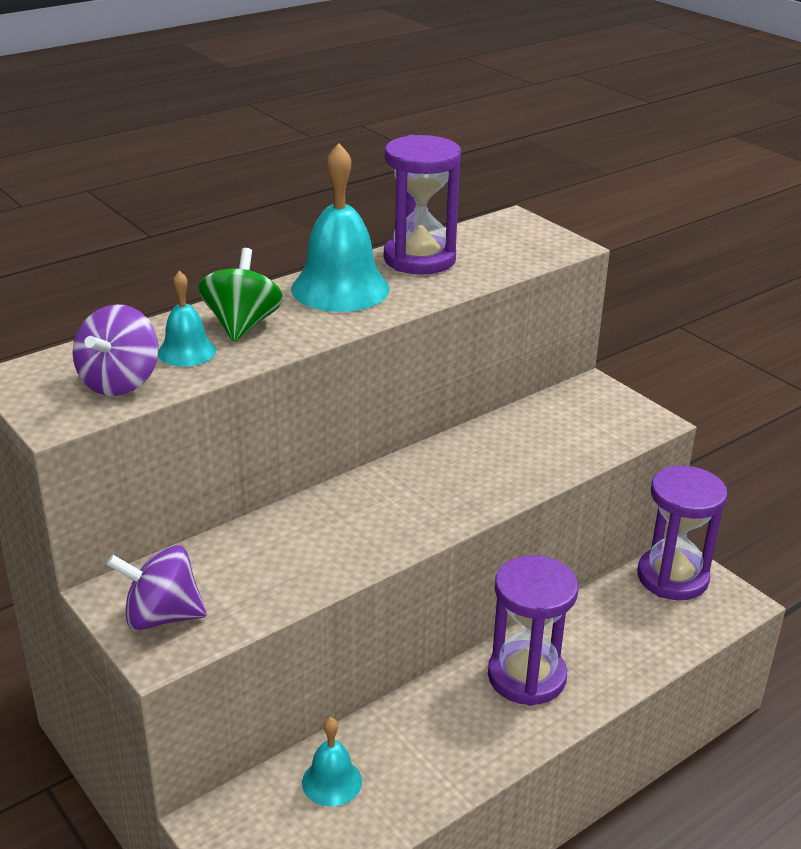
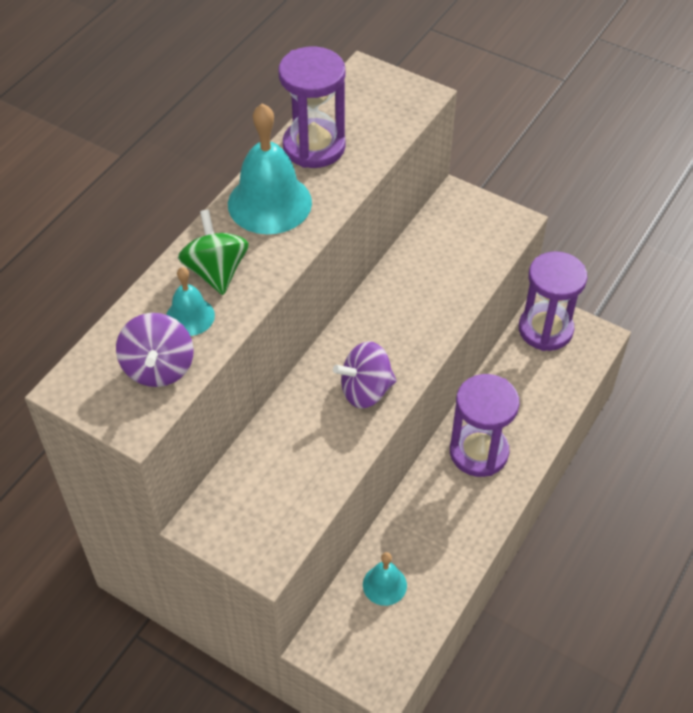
camera: 20 degrees left, 20 degrees up
(162, 616) = (249, 530): purple spinning top -> purple spinning top (365, 390)

